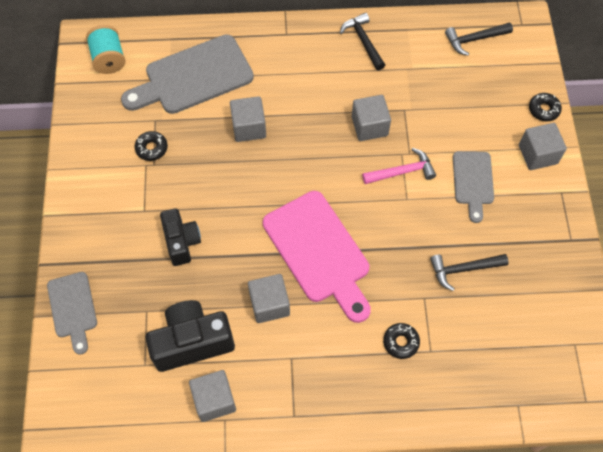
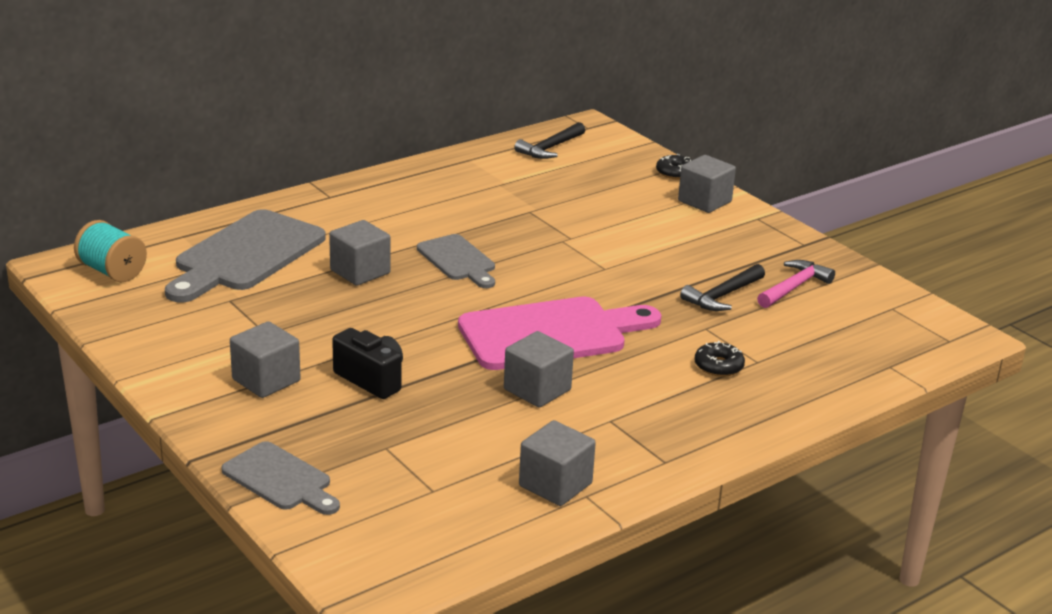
camera: 35 degrees left, 35 degrees down
(151, 148) = (249, 322): black donut -> none
(192, 342) = (475, 450): black camera -> none
(319, 252) = (550, 333): pink cutting board -> pink cutting board turned 45 degrees counterclockwise
(363, 41) = (428, 179): black hammer -> none
(369, 126) = (504, 232): grey cube -> grey cube (266, 380)
(402, 171) = (577, 252): pink hammer -> pink hammer (794, 287)
(473, 181) = (661, 236): grey cutting board -> grey cutting board (458, 260)

